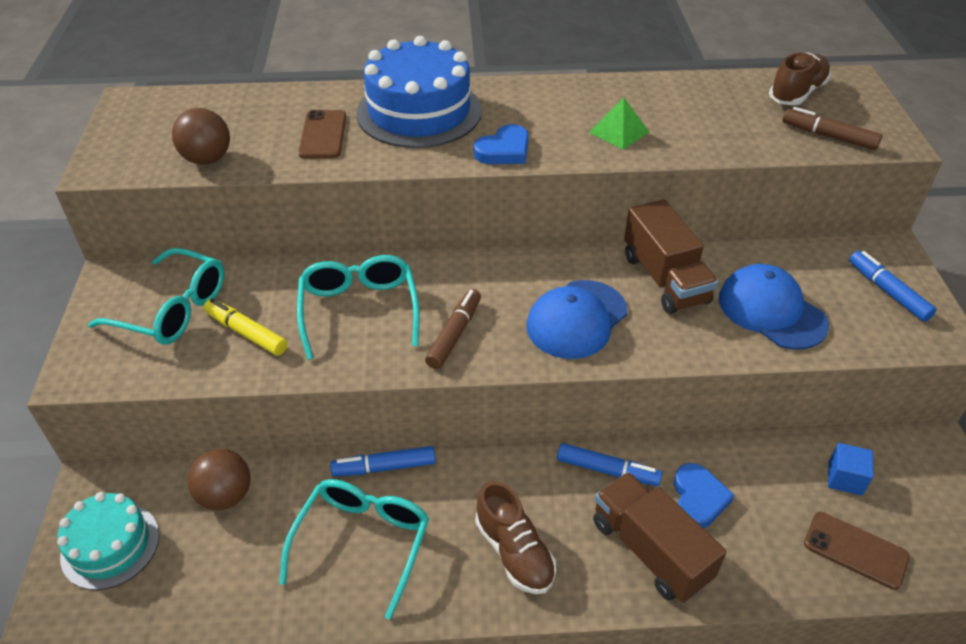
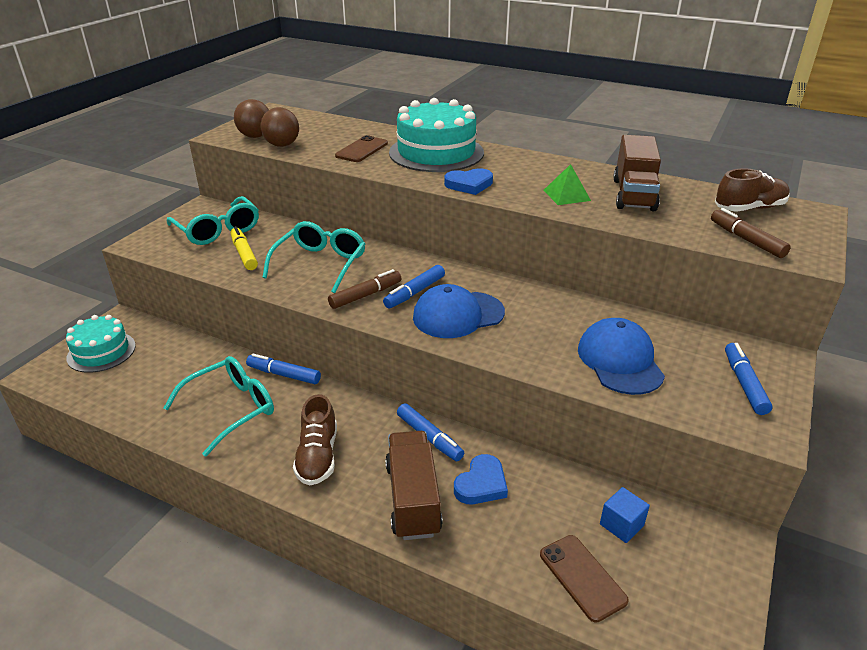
camera: 30 degrees right, 10 degrees down
(225, 495) = (181, 352): brown ball -> brown ball (255, 136)
(419, 112) = (436, 152): blue cake -> turquoise cake
(505, 308) = (414, 292): none -> blue marker
(664, 279) = (551, 313): brown truck -> brown truck (633, 194)

